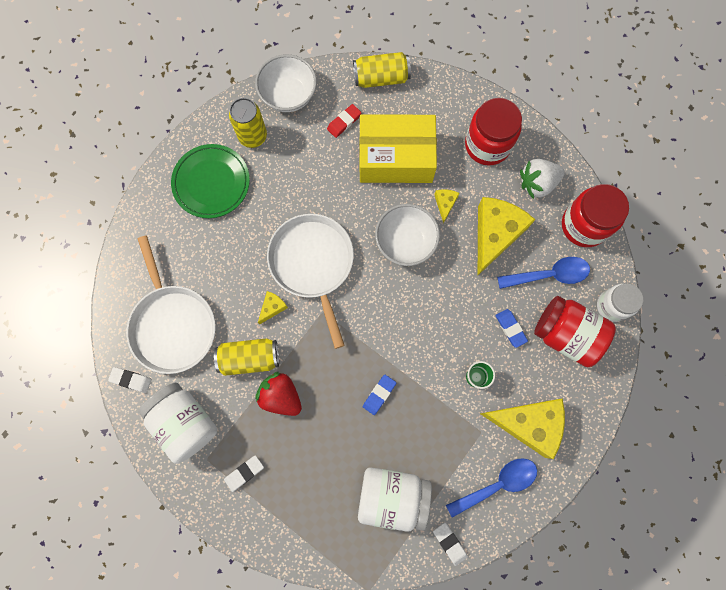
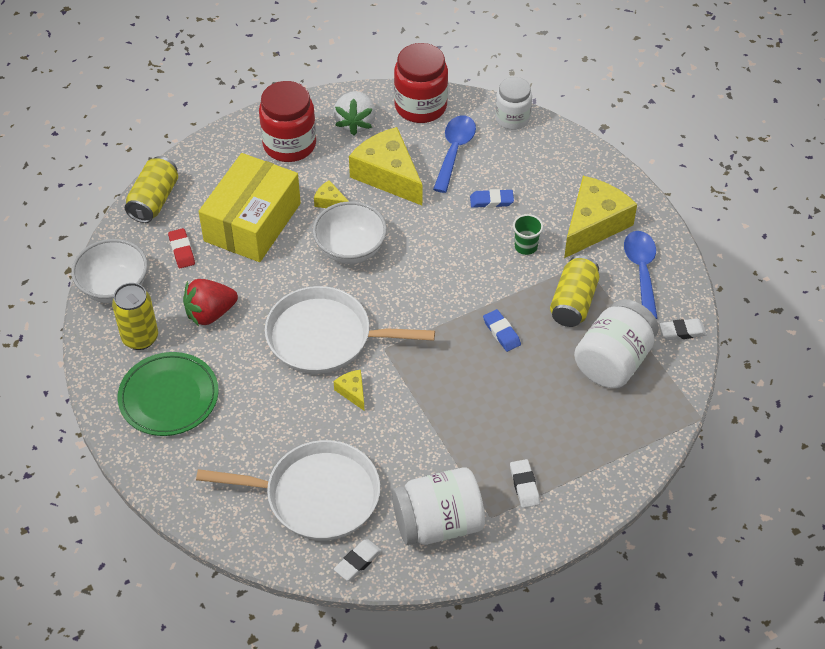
camera: 65 degrees left, 25 degrees down
(249, 358) = (398, 434): yellow can -> yellow can (573, 302)
(281, 396) = (456, 420): red strawberry -> red strawberry (210, 313)
(566, 334) = (521, 162): red jar -> none

